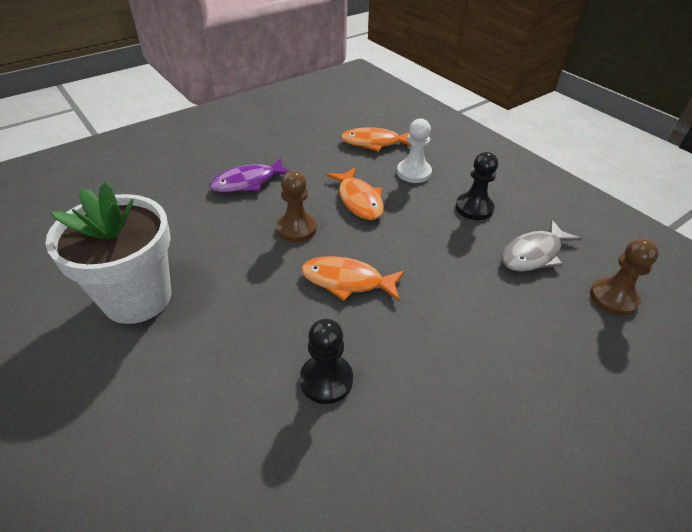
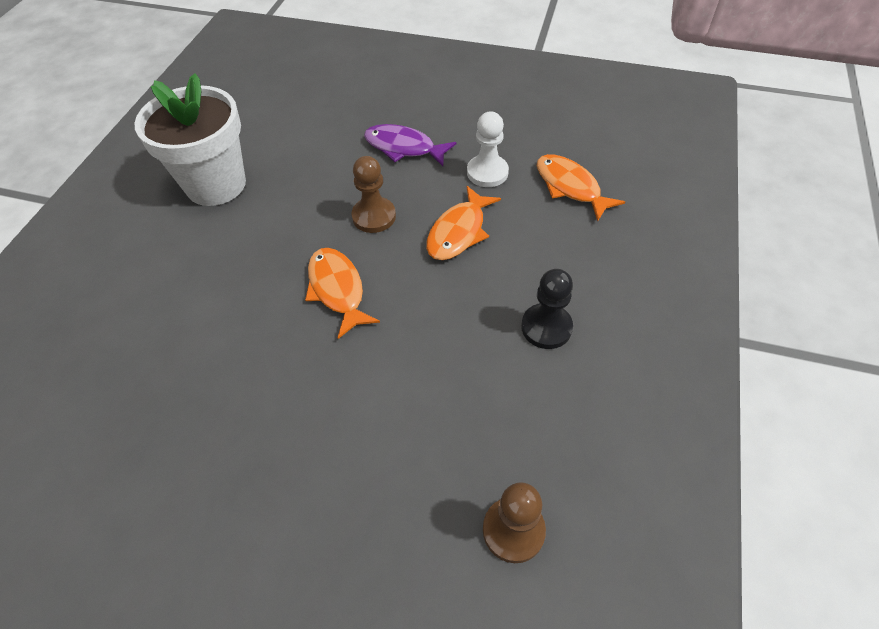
camera: 55 degrees right, 10 degrees up
(326, 380) = (217, 342): black pawn -> none
(413, 172) = (553, 246): white pawn -> white pawn (487, 172)
(534, 254) = (518, 419): grey fish -> none

